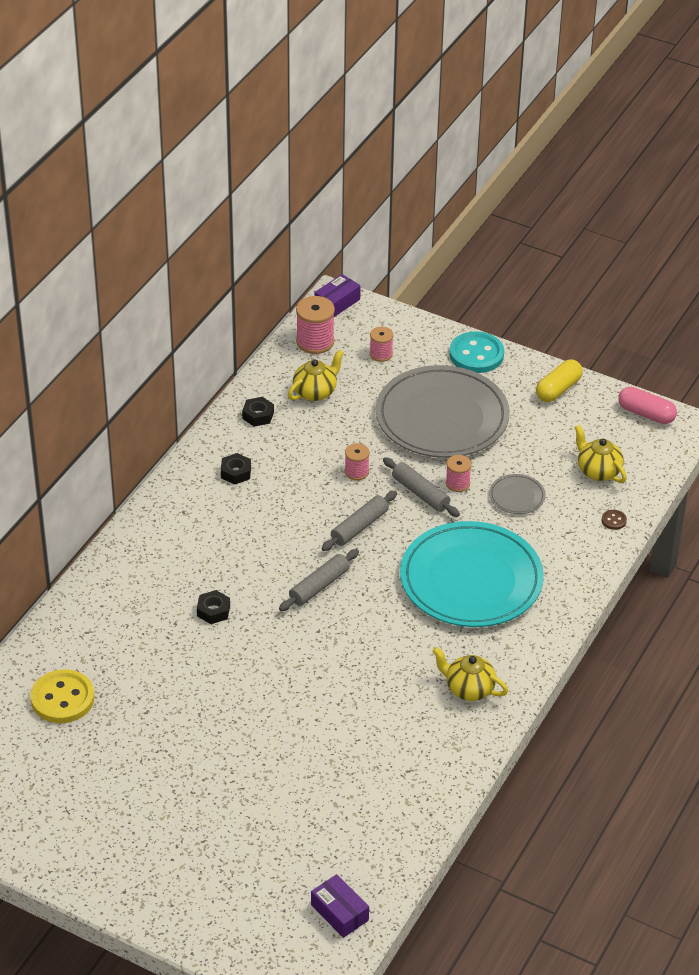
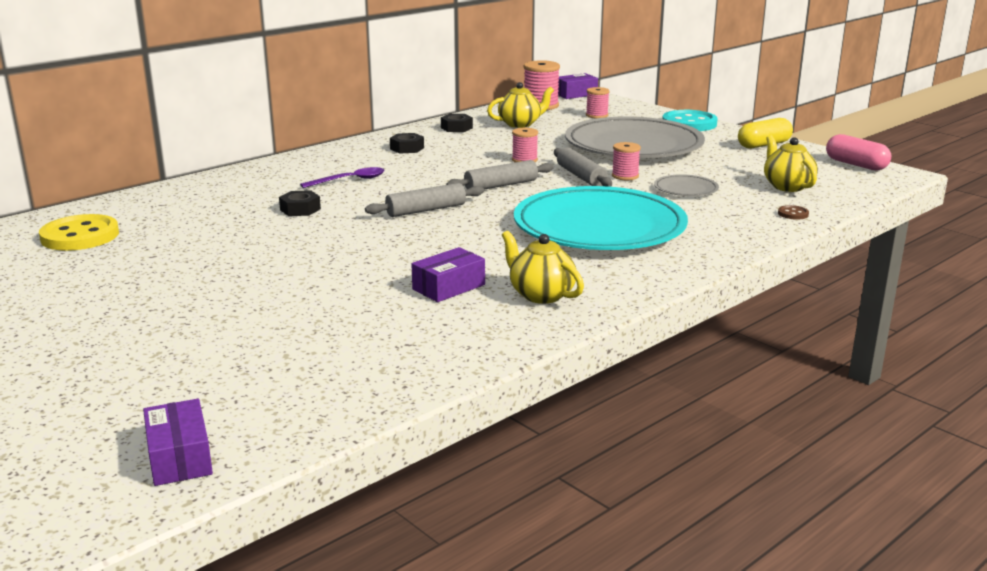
camera: 20 degrees right, 20 degrees down
(222, 549) = (349, 180): none -> purple spoon
(399, 696) = (449, 287): none -> purple box

